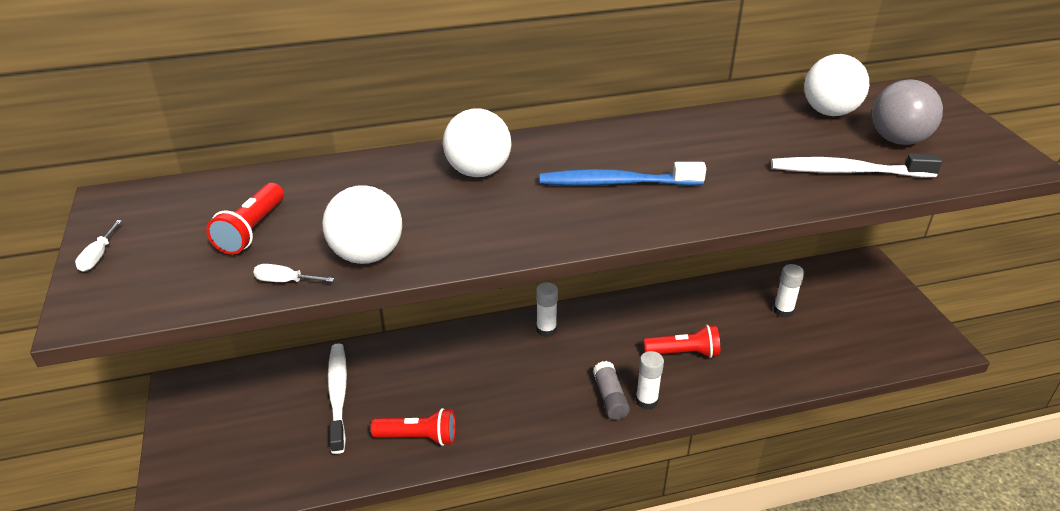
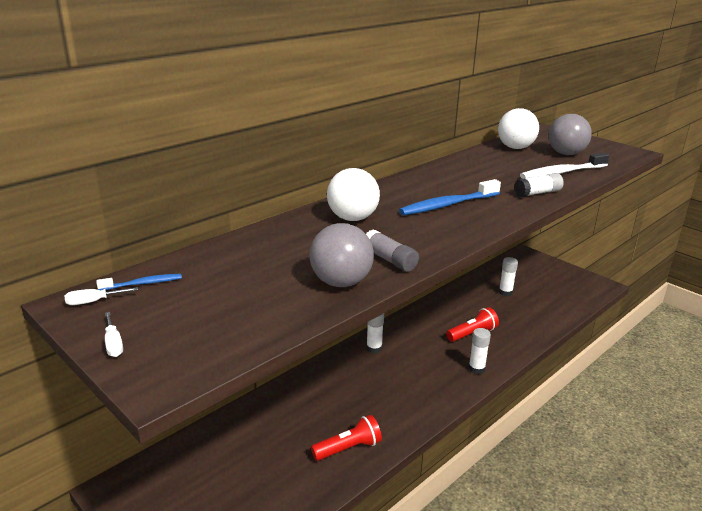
camera: 30 degrees left, 10 degrees down
(188, 195) = (142, 284): none -> blue toothbrush
(251, 230) = (230, 291): red flashlight -> none
(285, 281) = (301, 314): white screwdriver -> white screwdriver (93, 302)
(338, 396) = (259, 444): white toothbrush -> none
(367, 255) = (341, 282): white ball -> grey ball
(610, 398) = (453, 375): grey glue stick -> grey glue stick (389, 260)
(765, 196) = (537, 193): none -> white glue stick

